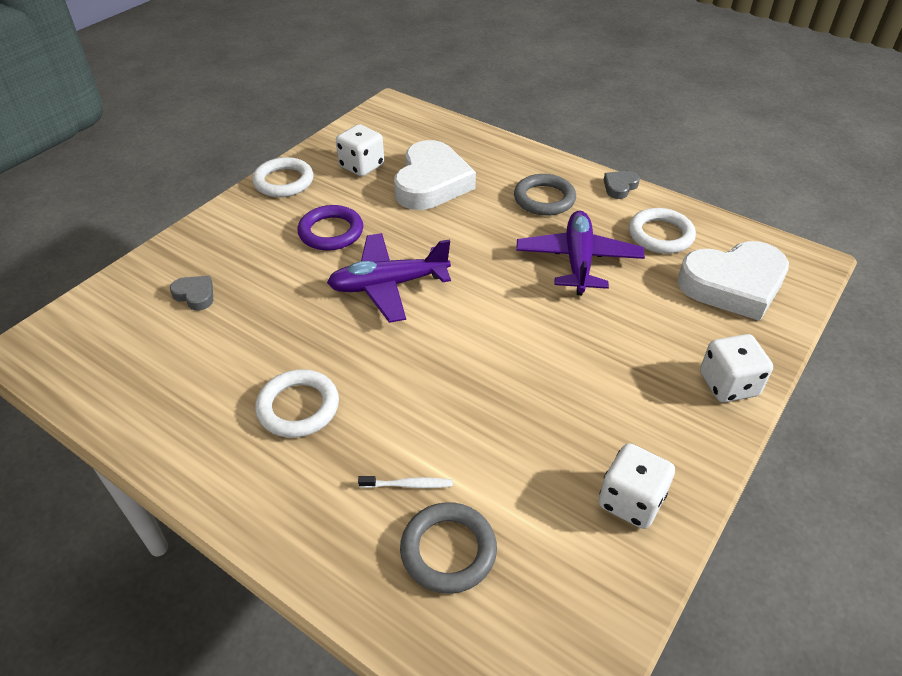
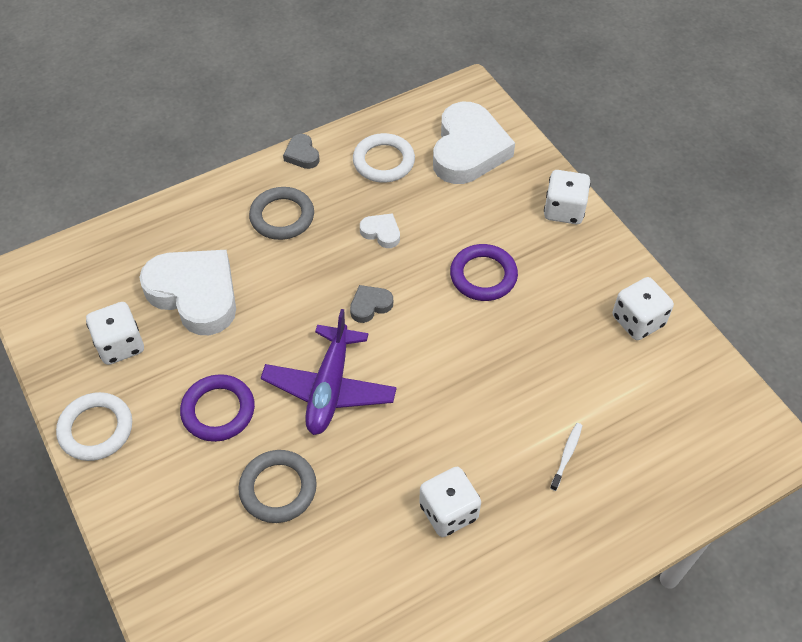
camera: 65 degrees left, 10 degrees up
(195, 295) = (244, 567): grey heart -> grey heart (370, 305)
(298, 407) = (448, 511): white ring -> white dice
(448, 550) = (635, 450): grey ring -> grey ring (278, 488)
(578, 260) = (381, 232): purple plane -> white heart
(586, 346) = (483, 276): none -> purple ring

